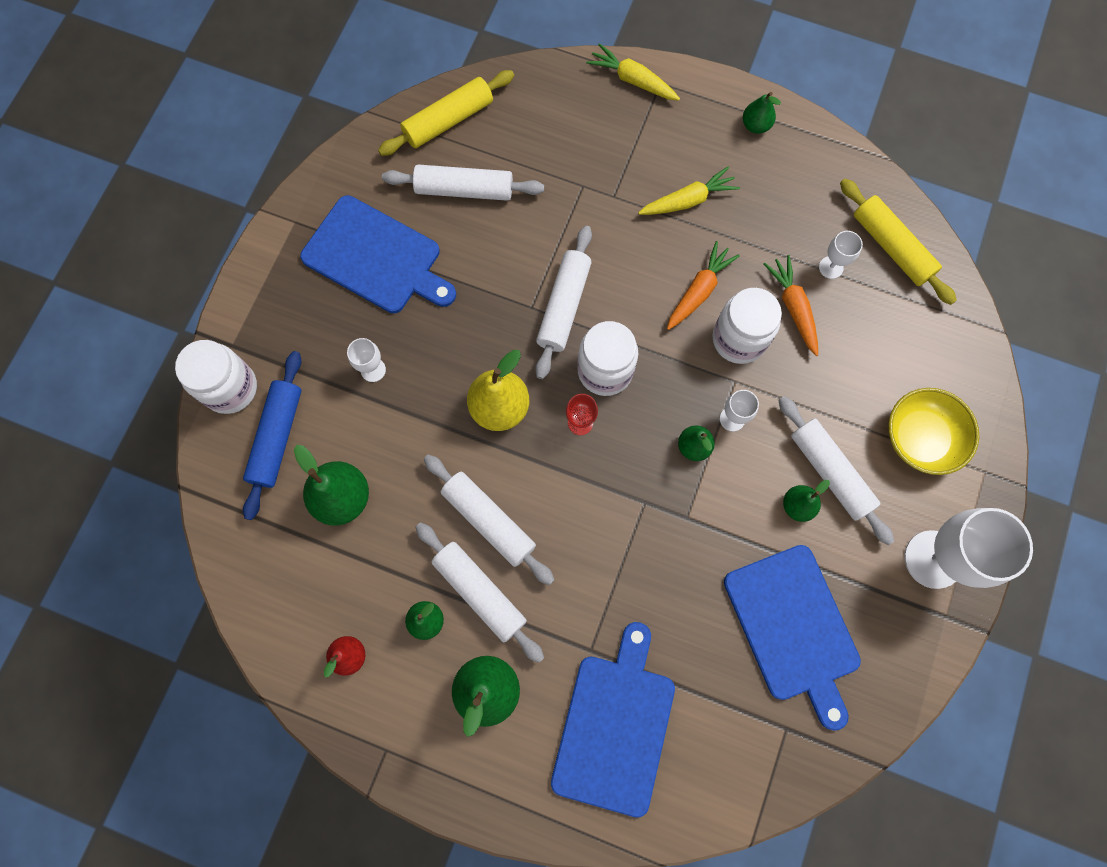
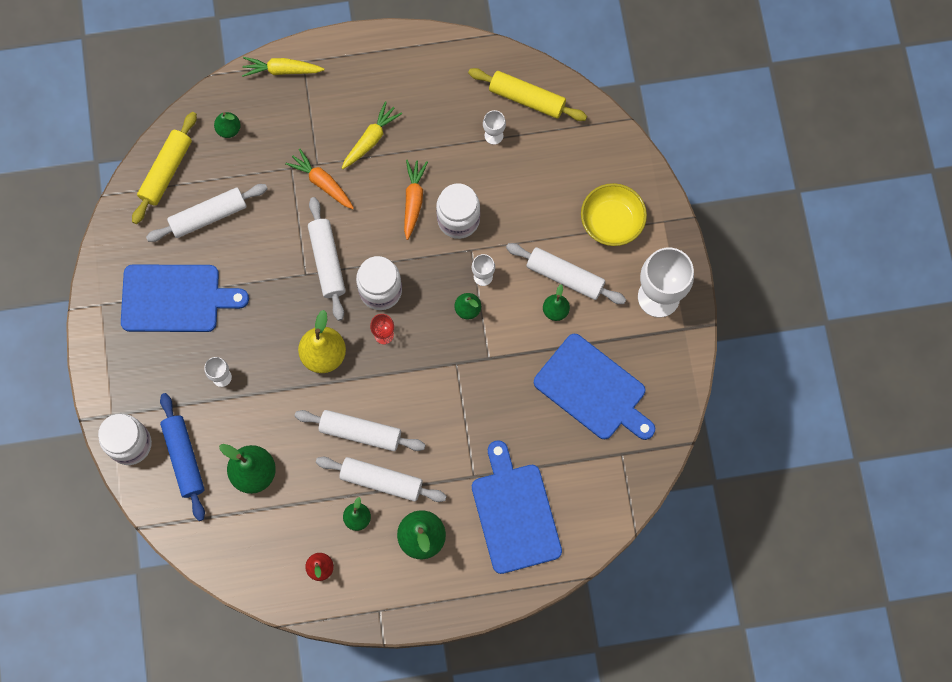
camera: 30 degrees left, 0 degrees up
(755, 125) = (388, 58): green pear -> green pear (229, 129)
(793, 308) = (483, 178): orange carrot -> orange carrot (322, 183)

